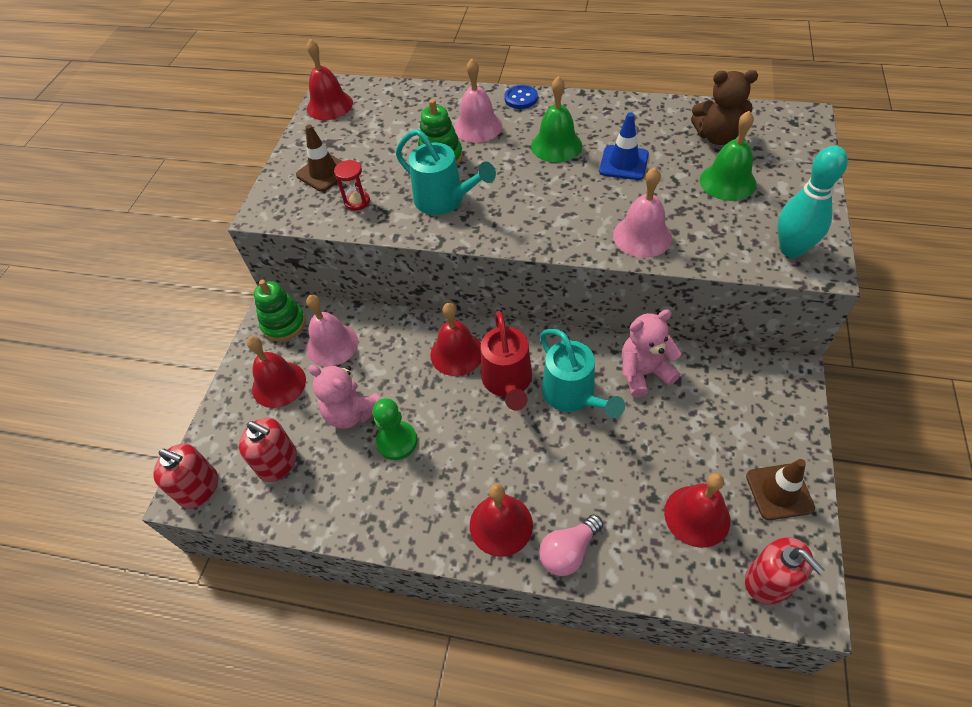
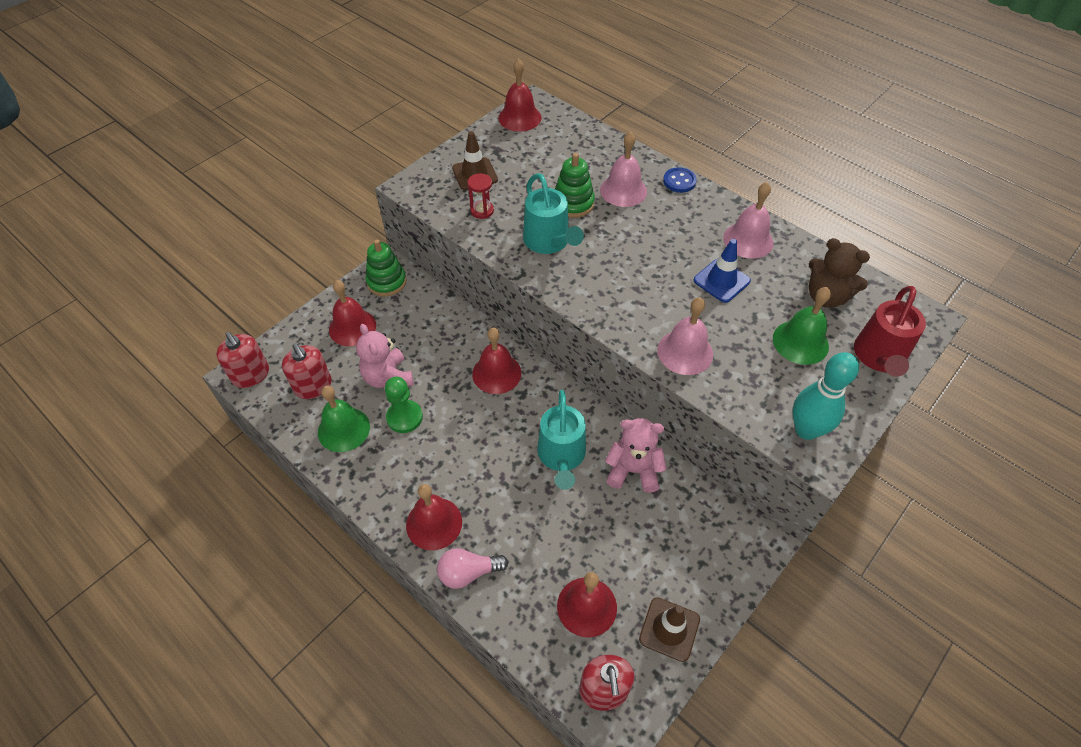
camera: 25 degrees right, 0 degrees up
(332, 344) = (409, 317): pink bell -> pink bell (748, 240)
(508, 382) = (519, 418): red watering can -> red watering can (879, 357)
(556, 145) = (676, 238): green bell -> green bell (343, 429)

